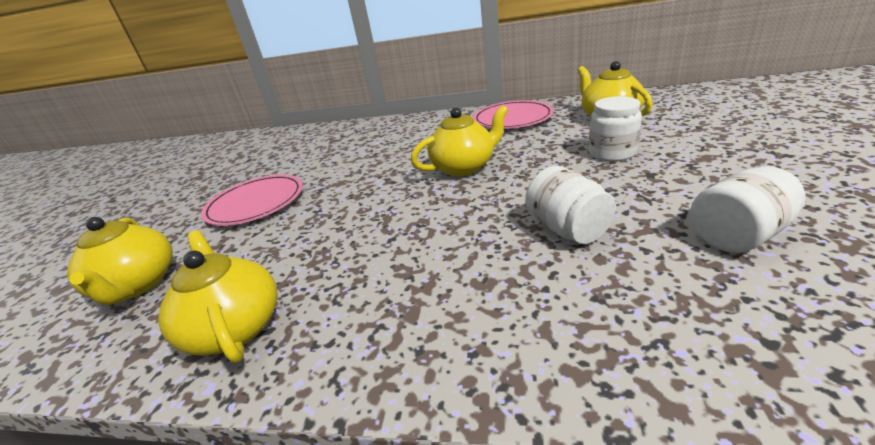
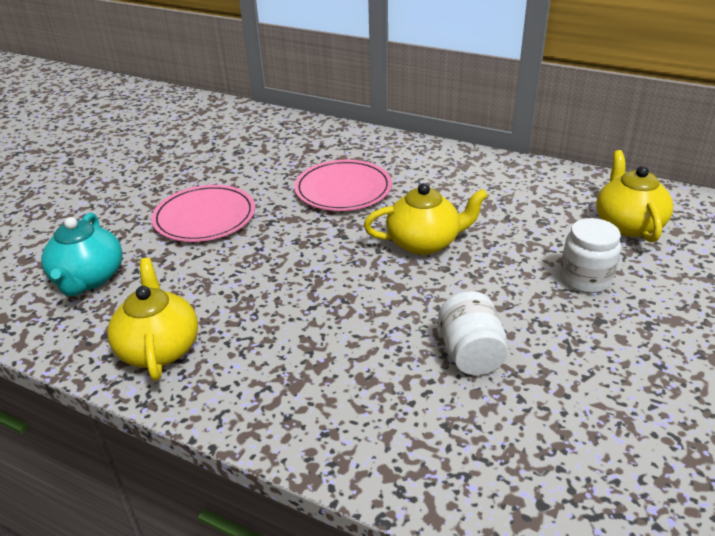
camera: 15 degrees right, 5 degrees up
(138, 285) = (89, 279): yellow teapot -> turquoise teapot
(512, 118) = (520, 186): pink plate -> pink plate (343, 189)
(737, 235) = (610, 414): white jar -> none

